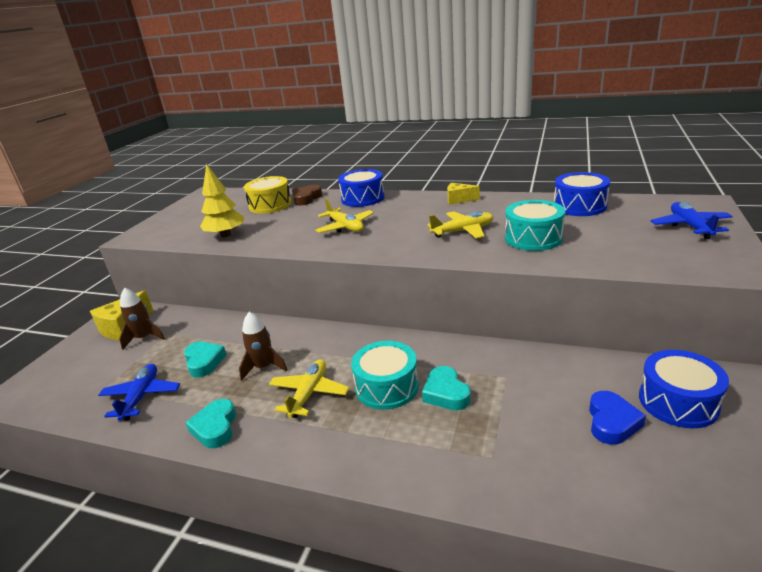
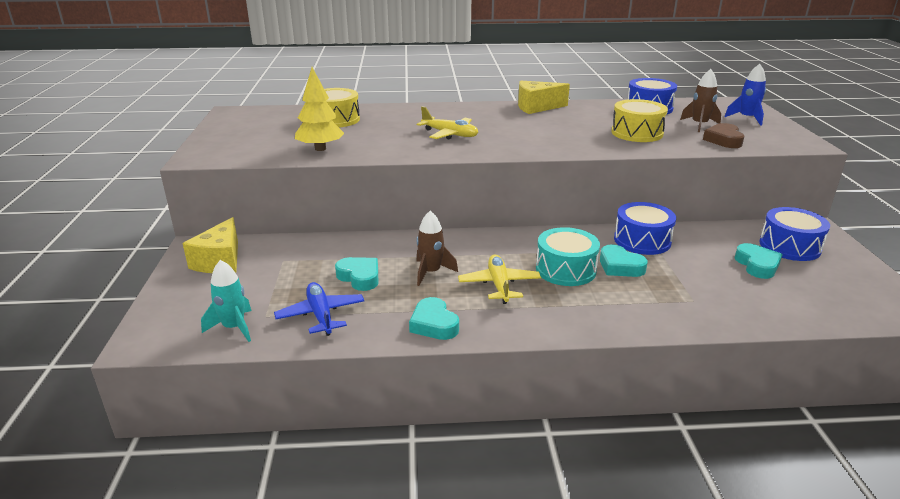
camera: 25 degrees left, 0 degrees up
(74, 396) = (234, 327): none -> turquoise rocket
(144, 338) = (260, 267): brown rocket -> brown rocket (699, 125)
(306, 198) = (371, 112): brown heart -> brown heart (723, 140)
(363, 198) = (436, 110): blue drum -> blue drum (642, 240)
(459, 200) = (536, 107): yellow cheese -> yellow cheese, size x1.61
(463, 231) = (570, 131): yellow plane -> none
(533, 238) = (637, 133): turquoise drum -> yellow drum
(612, 422) = (757, 265): blue heart -> turquoise heart
(690, 226) = (746, 118): blue plane -> blue rocket

